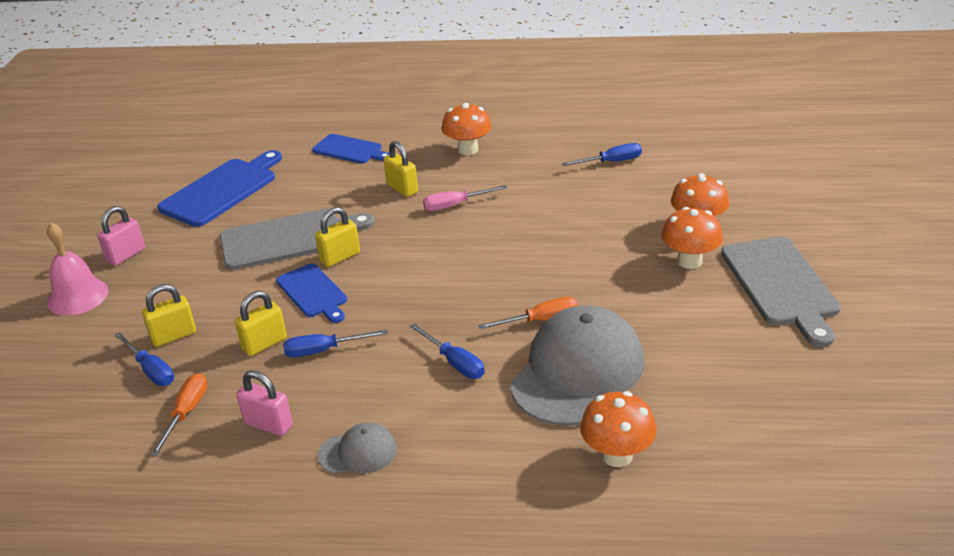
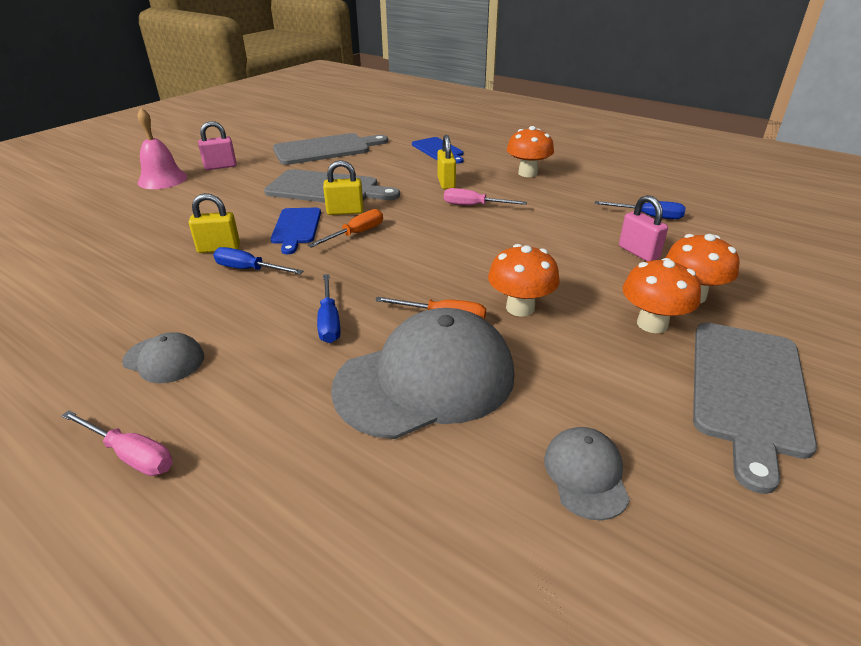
camera: 30 degrees right, 0 degrees up
(151, 370) = (132, 237): blue screwdriver -> none
(173, 336) = (175, 221): yellow padlock -> none
(186, 413) = (108, 273): orange screwdriver -> orange screwdriver (356, 234)
(222, 190) = (326, 149): blue cutting board -> grey cutting board
(268, 425) = (140, 306): pink padlock -> pink padlock (638, 252)
(431, 520) = (131, 455): none -> pink screwdriver
(617, 455) = (369, 490): orange mushroom -> orange mushroom (520, 308)
(731, 382) = (586, 474): none -> grey cap

